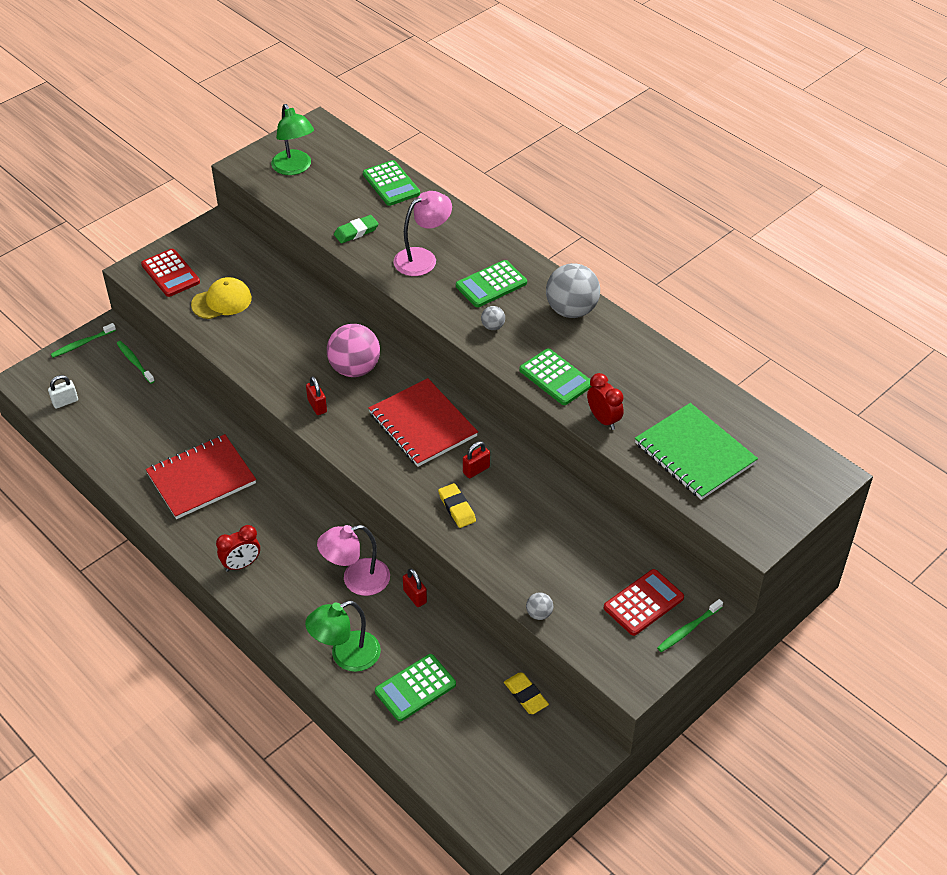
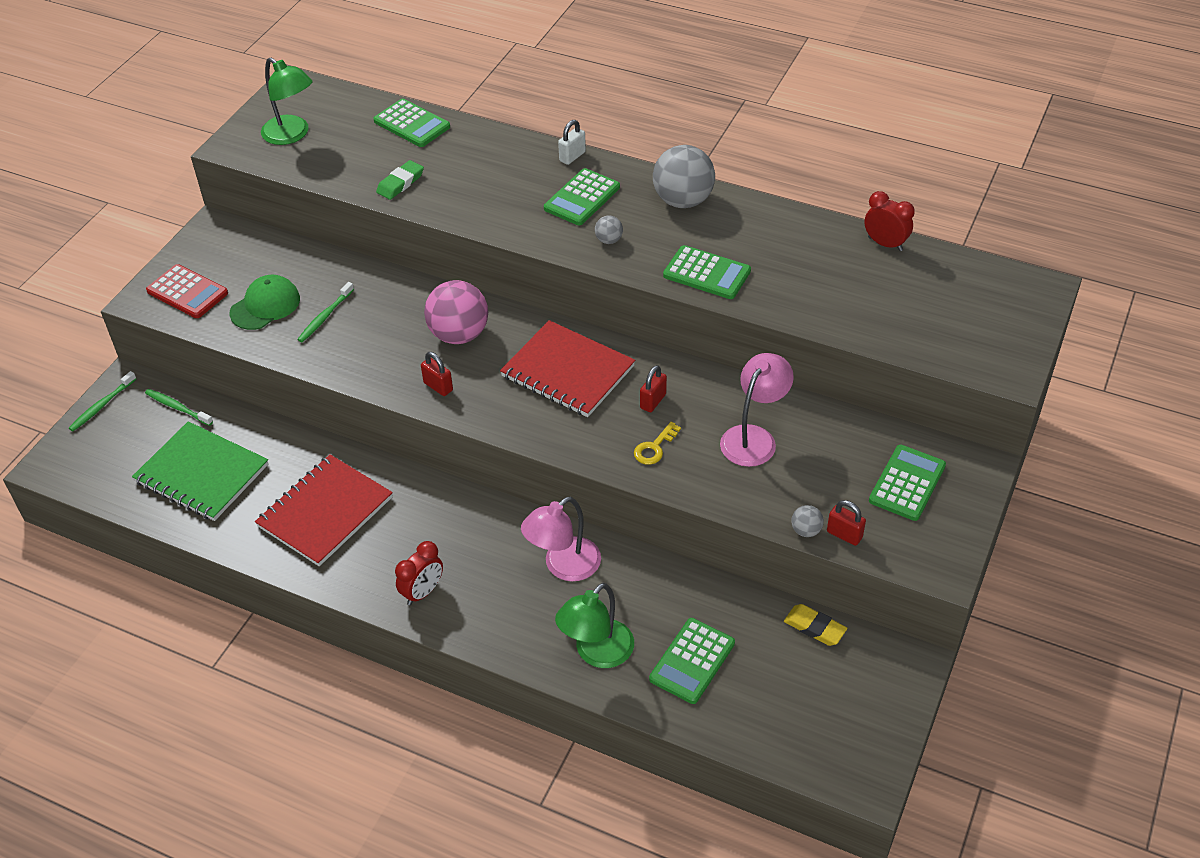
camera: 20 degrees left, 0 degrees up
(65, 402) = (114, 476): white padlock -> white padlock (572, 156)
(222, 301) = (265, 306): yellow cap -> green cap
(415, 596) = (638, 562): red padlock -> red padlock (844, 535)
(423, 258) = (491, 191): pink lamp -> pink lamp (754, 437)
(457, 508) = (654, 447): yellow eraser -> yellow key
(603, 419) = (782, 301): red clock -> red clock (885, 244)
(643, 603) = (907, 483): red calculator -> green calculator
(688, 629) = (967, 496): green toothbrush -> green toothbrush (325, 317)
(694, 453) = (895, 308): green notebook -> green notebook (201, 474)

